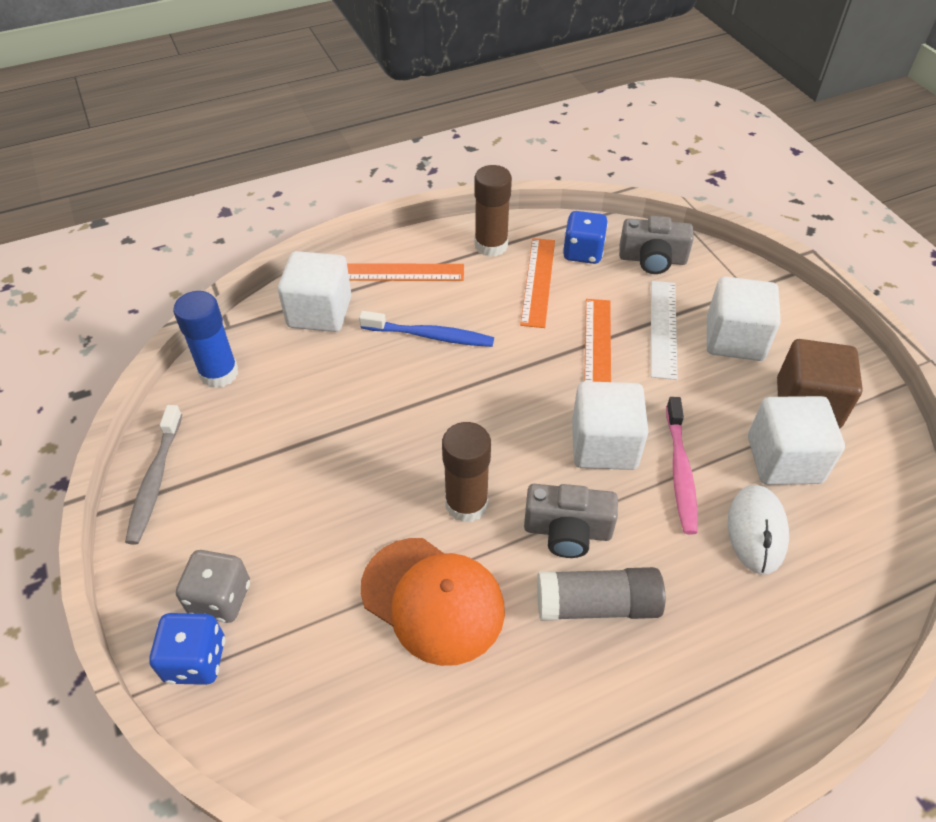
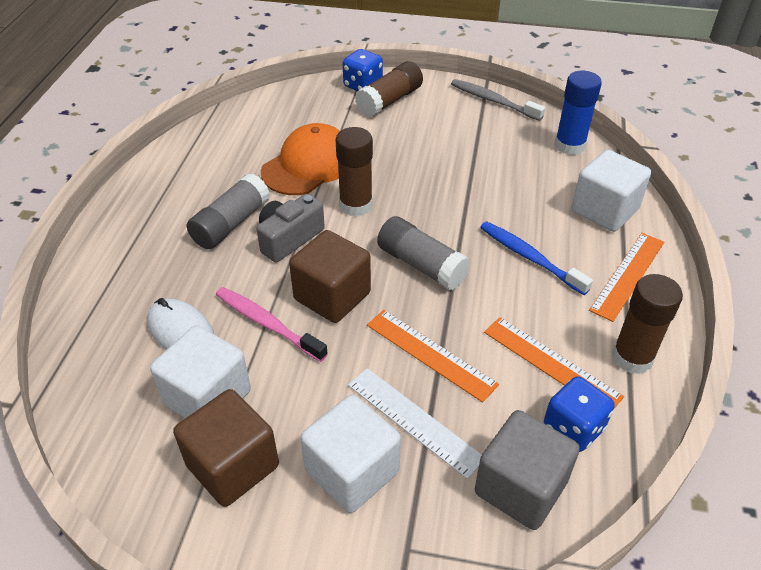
camera: 125 degrees right, 5 degrees down
(220, 598) = (390, 101): grey dice -> brown glue stick
(430, 336) = (530, 258): blue toothbrush -> blue toothbrush turned 90 degrees clockwise
(433, 600) = (308, 165): orange cap -> orange cap turned 150 degrees clockwise
(506, 403) = (421, 265): none -> grey glue stick
(604, 445) = (332, 296): white cube -> brown cube
(652, 259) = (520, 487): grey camera -> grey cube

